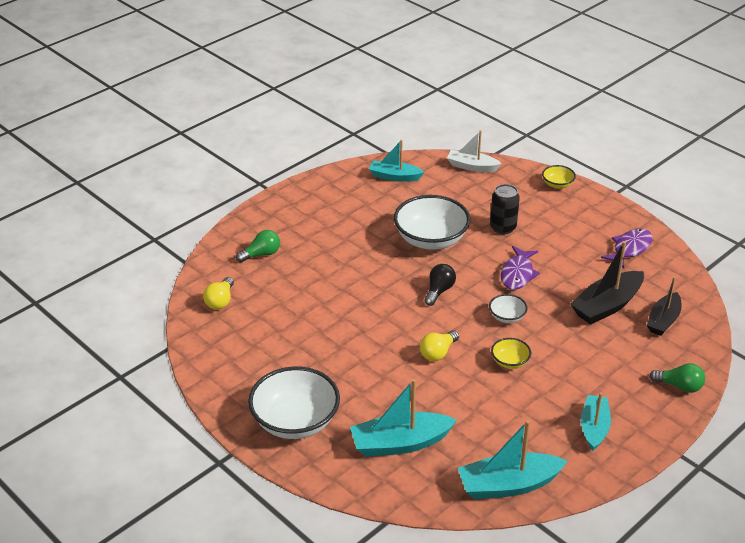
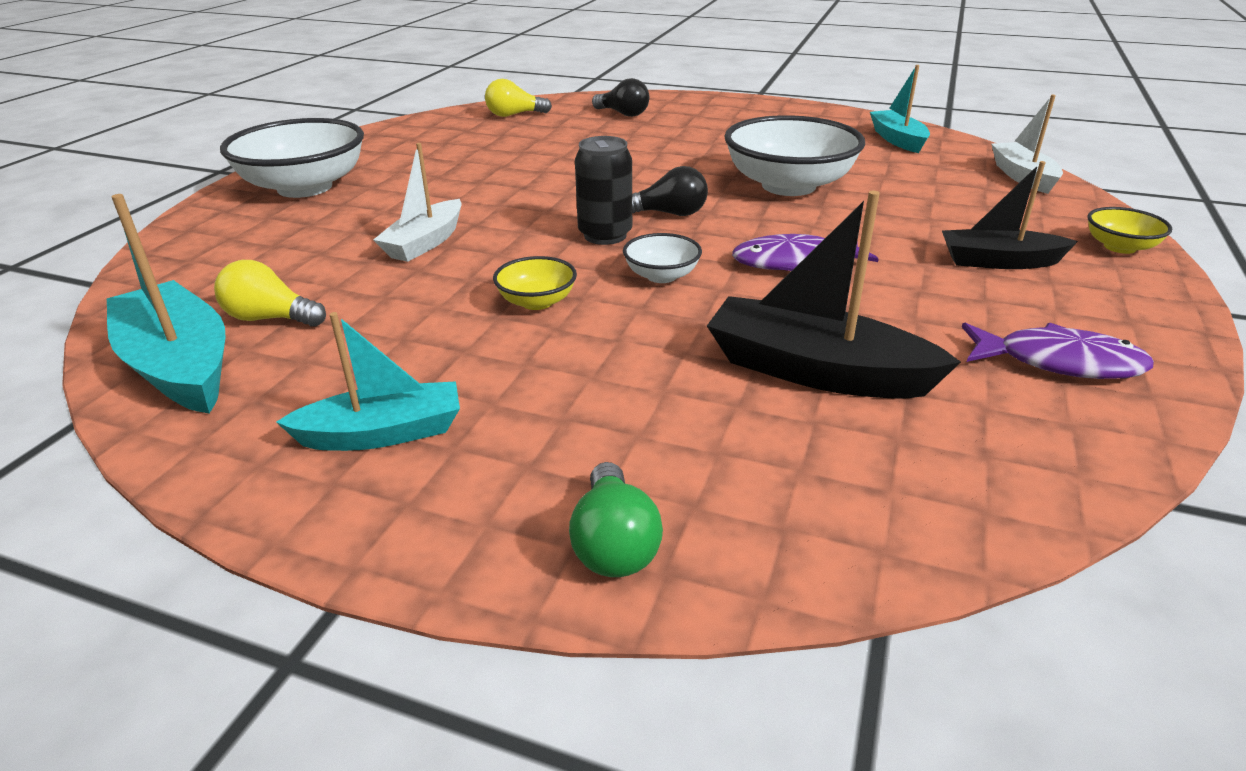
camera: 65 degrees right, 5 degrees down
(261, 254) = (623, 114): green light bulb -> black light bulb
(400, 443) = (276, 256): turquoise boat -> none
(419, 384) = (425, 242): none -> white boat
(438, 353) = (514, 241): yellow light bulb -> yellow light bulb (270, 318)
(503, 228) = (905, 227): black can -> black can (605, 235)
(663, 320) = (857, 463): black boat -> black boat (999, 261)

